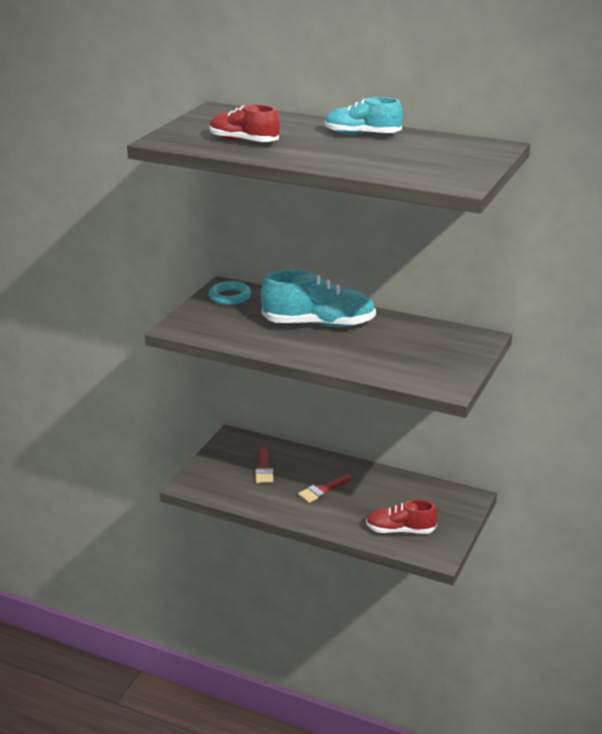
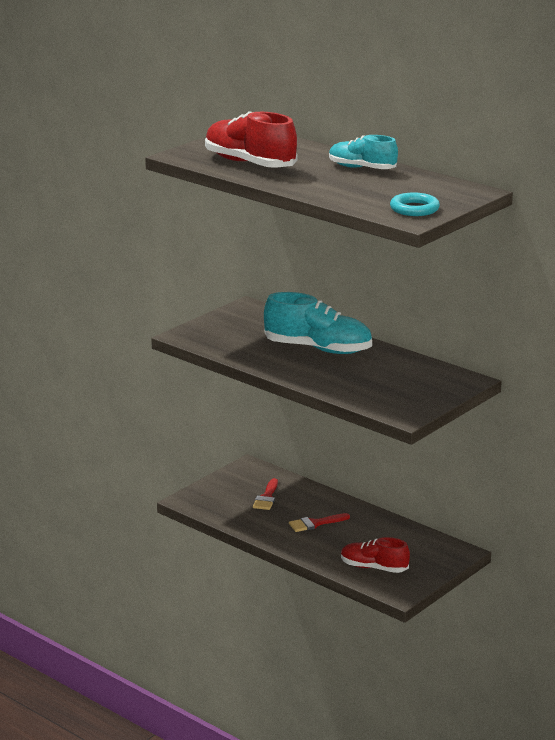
camera: 15 degrees right, 5 degrees down
(230, 296) = (247, 315): turquoise ring -> turquoise ring (414, 209)
(244, 141) = (250, 163): red shoe -> red shoe, size x1.58

